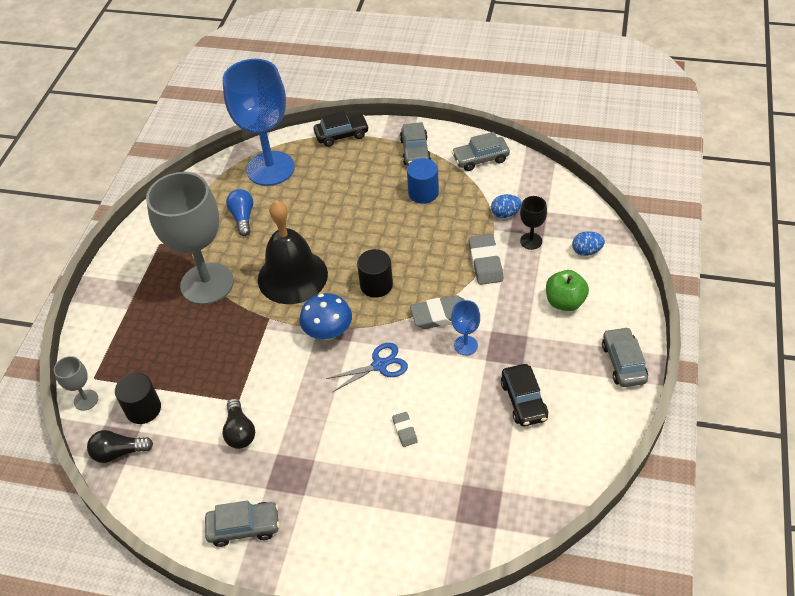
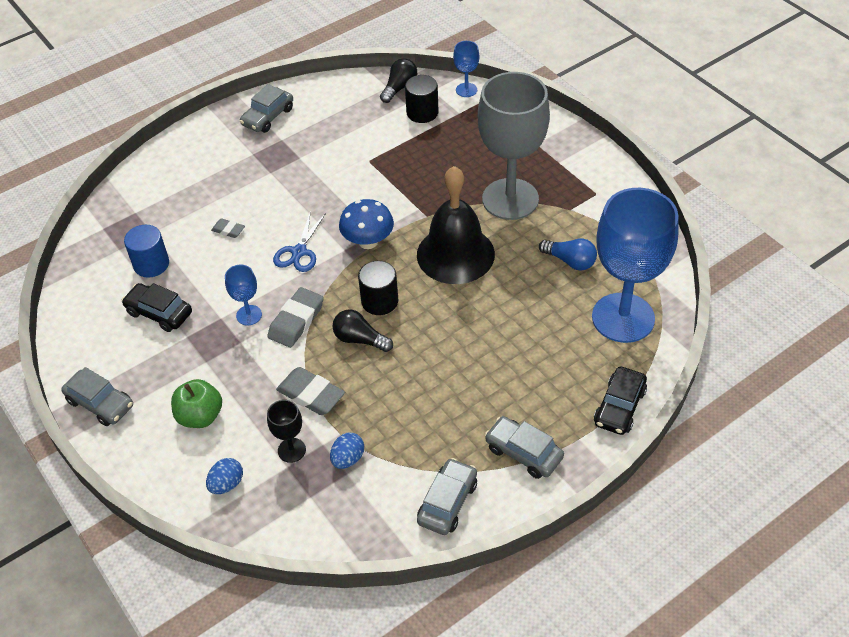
camera: 130 degrees right, 0 degrees up
(86, 400) = (466, 90): grey goblet -> blue goblet
(240, 432) = (341, 149): black light bulb -> black light bulb (360, 339)
(423, 193) = (452, 414): blue cylinder -> blue cylinder (151, 264)

